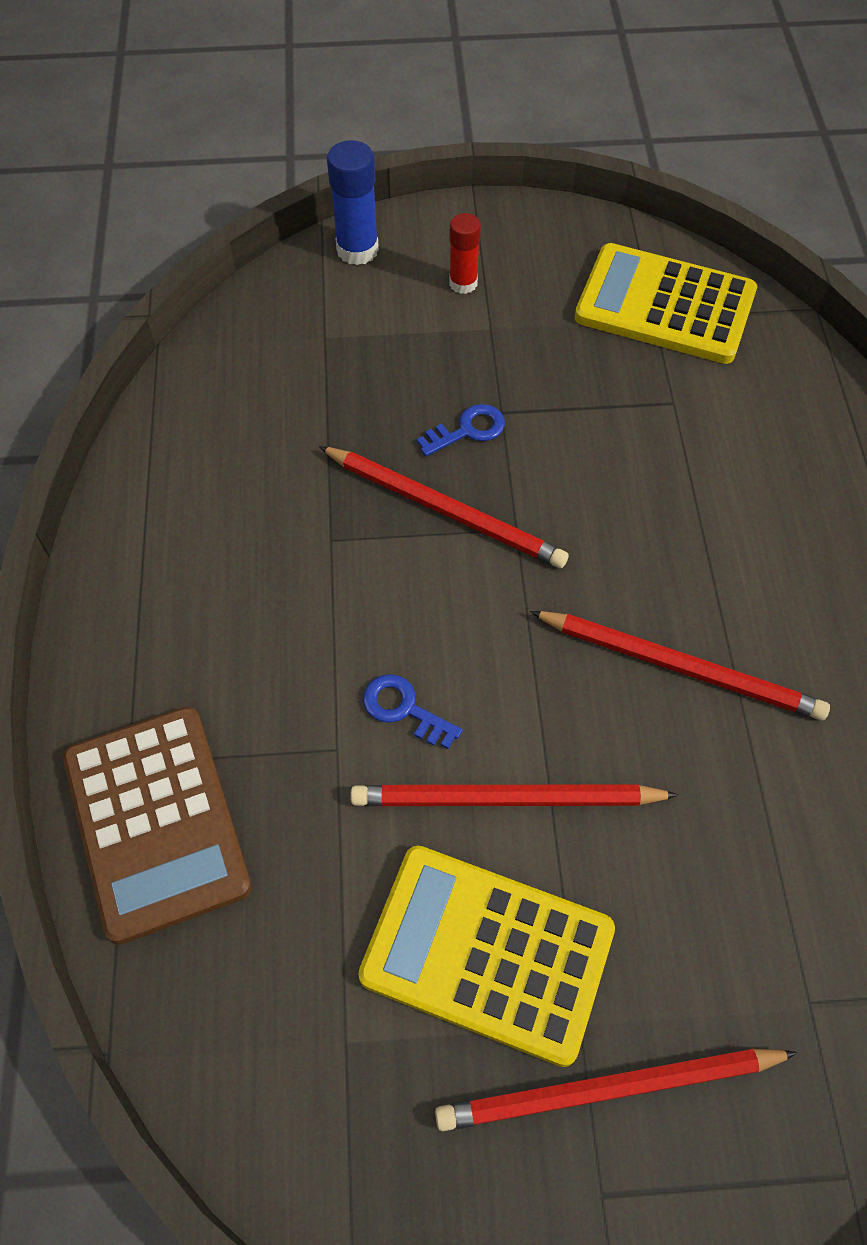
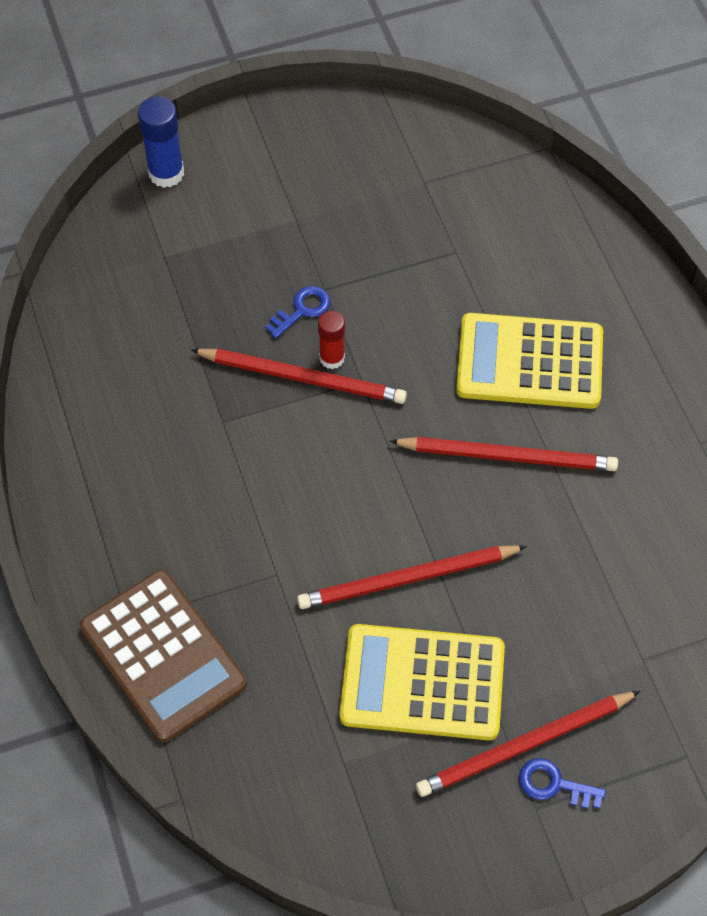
camera: 15 degrees left, 0 degrees up
(404, 709) = (317, 534): blue key -> blue key (554, 784)
(463, 283) = (262, 185): red glue stick -> red glue stick (332, 358)
(665, 305) = (429, 170): yellow calculator -> yellow calculator (529, 362)

